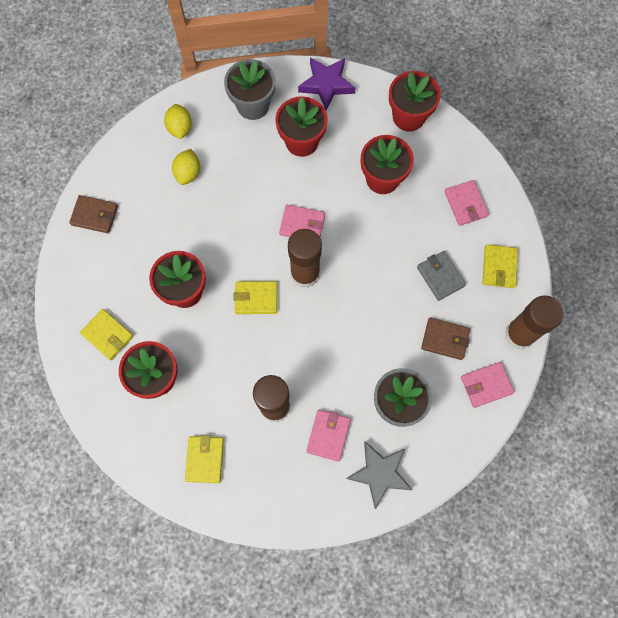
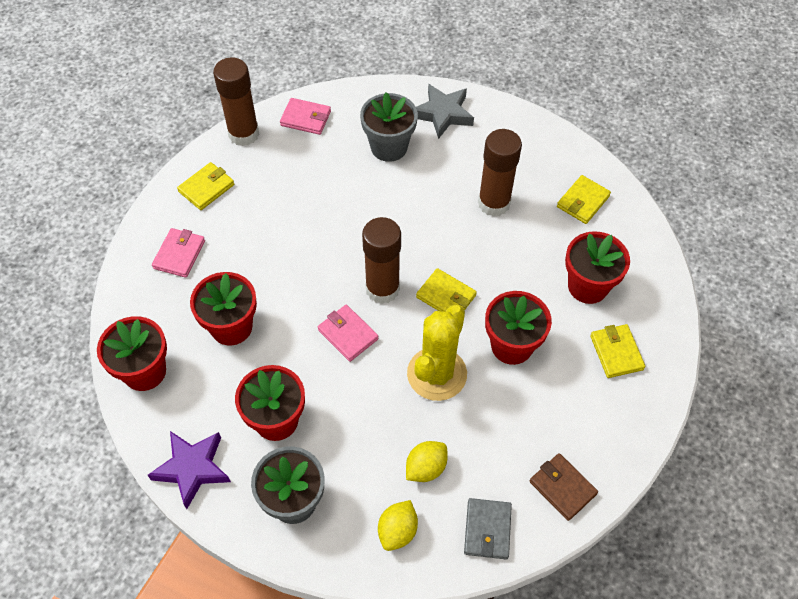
camera: 145 degrees left, 15 degrees down
(222, 237) = (437, 374): none -> yellow cactus
(328, 435) = (464, 159): pink wallet -> none
(440, 276) = (263, 212): grey wallet -> grey wallet (487, 530)
(445, 339) = (306, 166): brown wallet -> none

